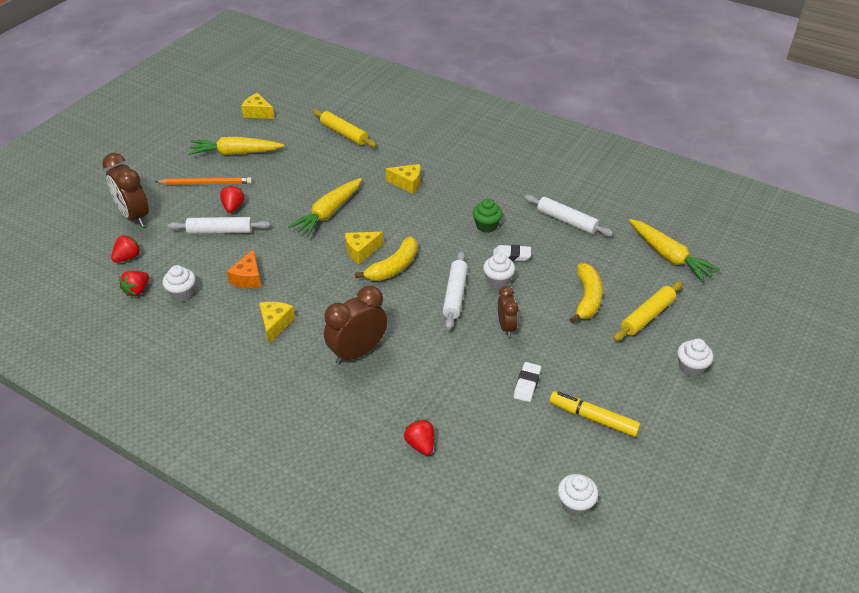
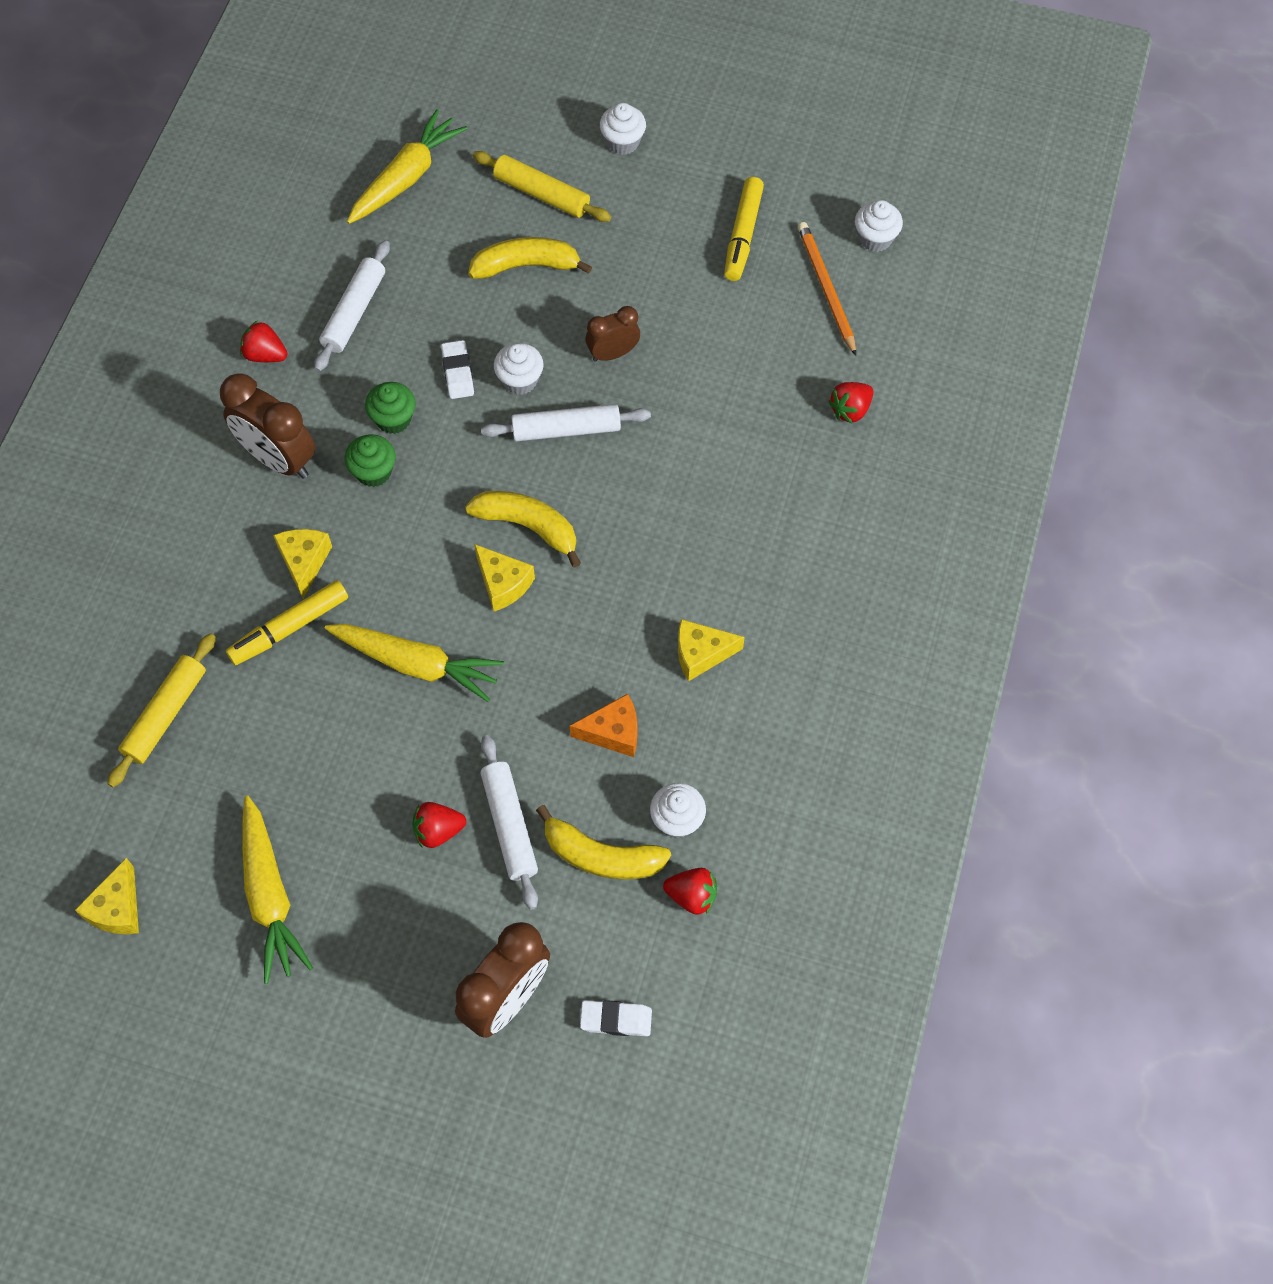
camera: 105 degrees left, 20 degrees up
(128, 257) = (618, 953): red strawberry -> red strawberry (265, 355)
(182, 260) = (601, 855): none -> yellow banana
(206, 183) = (378, 910): orange pencil -> orange pencil (826, 288)
(357, 352) = (720, 525): brown clock -> brown clock (278, 458)
(371, 174) = (289, 628): none -> yellow marker
(454, 214) = (373, 472): none -> green cupcake
(527, 384) = (711, 312): white eraser -> white eraser (616, 1019)

